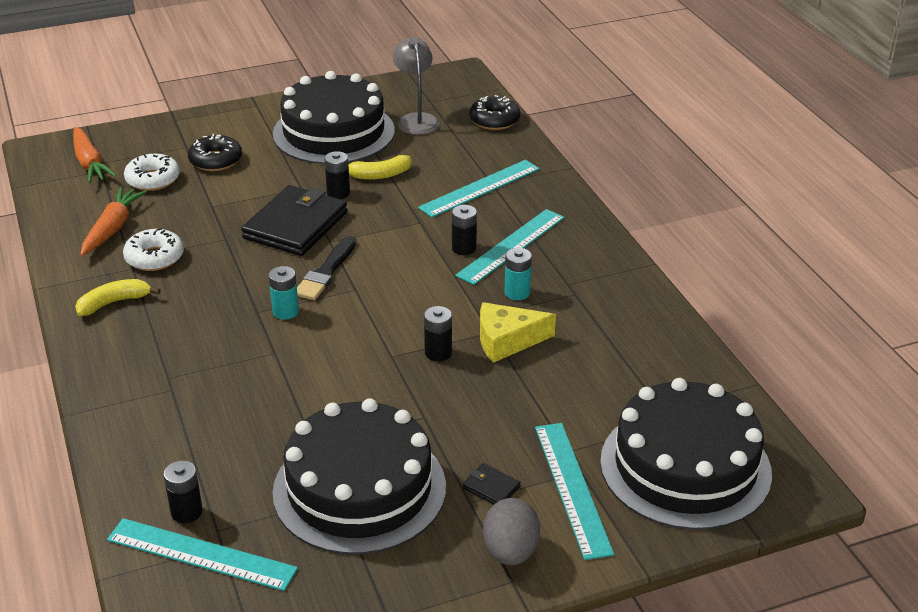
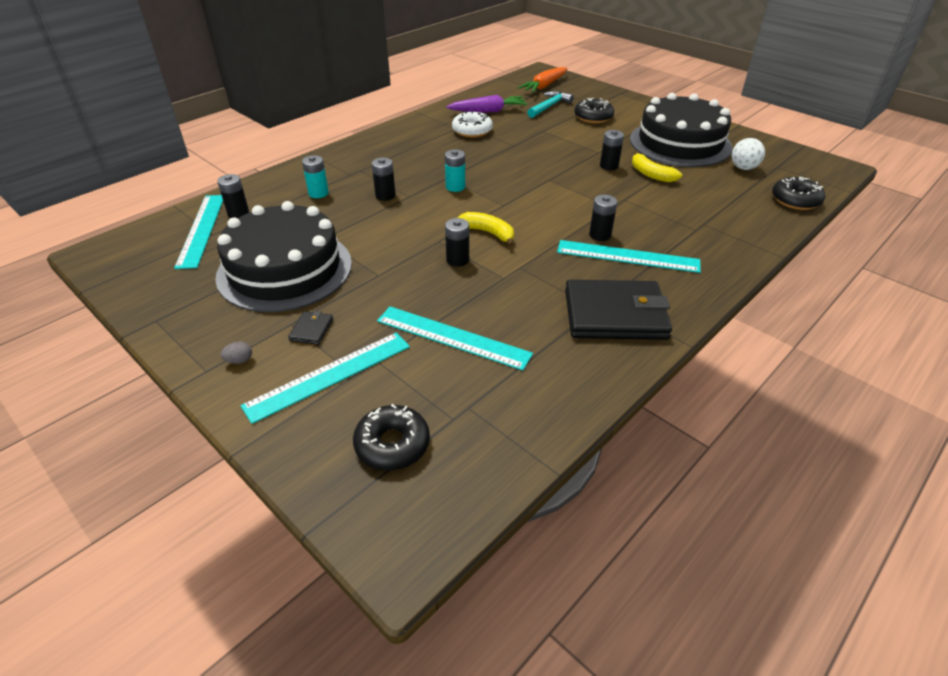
camera: 65 degrees right, 5 degrees up
(112, 228) = (488, 111): orange carrot -> purple carrot
(114, 303) = (418, 133): yellow banana -> yellow banana (488, 233)
(153, 179) = (549, 106): white donut -> turquoise hammer
(256, 371) = (385, 195): none -> black battery
(296, 225) = (553, 162): black wallet -> black wallet (615, 314)
(326, 272) = (512, 188): black brush -> none
(416, 120) = (743, 168): grey lamp -> white ball
(480, 188) = (689, 220): turquoise ruler -> turquoise ruler (452, 337)
(507, 340) = (498, 288): yellow cheese -> none
(510, 551) = (239, 360): grey egg -> grey egg, size x0.45
(517, 292) = (567, 276): turquoise battery -> turquoise battery (318, 193)
(685, 466) = (392, 444): black cake -> black donut

